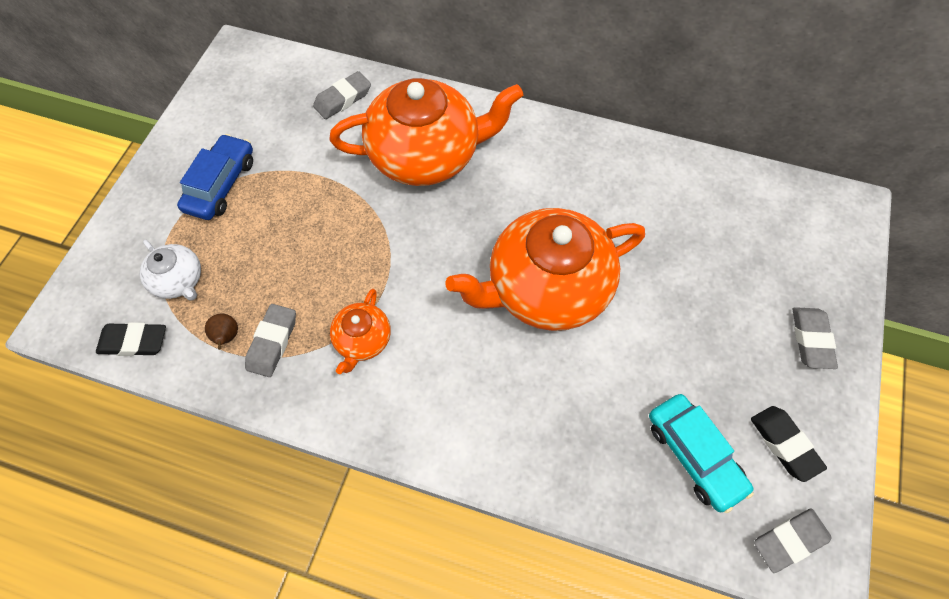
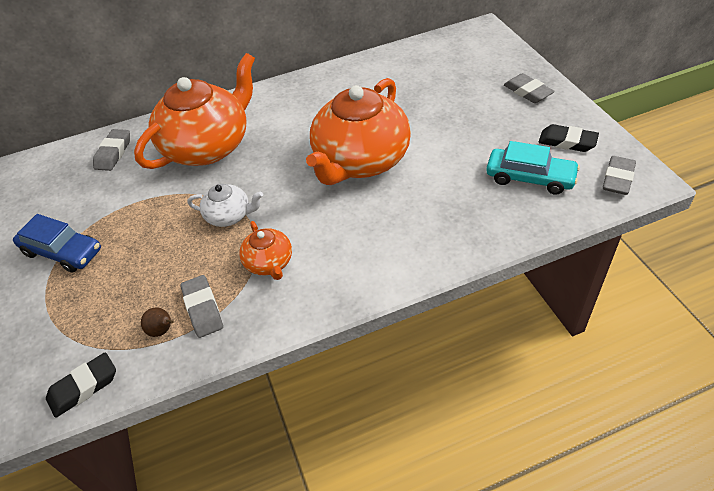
camera: 35 degrees left, 15 degrees down
(179, 280) = (85, 326): white teapot -> white teapot (229, 216)
(221, 184) = (62, 252): blue car -> blue car turned 135 degrees clockwise

